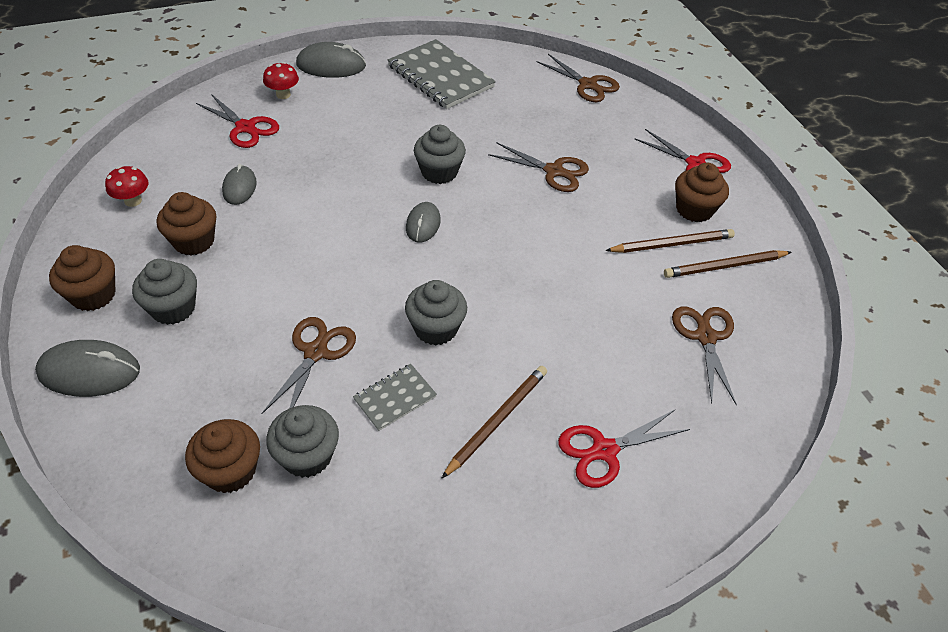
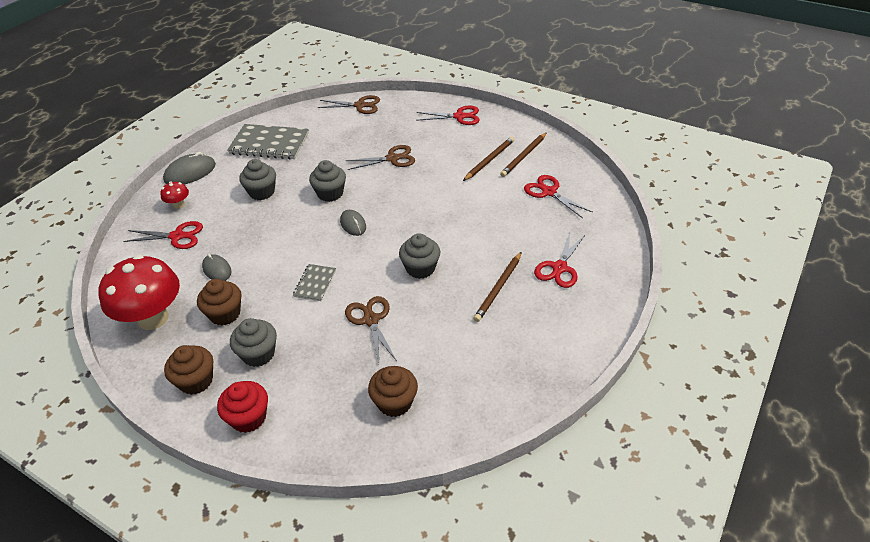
camera: 35 degrees left, 5 degrees down
(89, 372) = (248, 418): grey mouse -> red cupcake
(133, 201) = (153, 318): red mushroom -> red mushroom, size x2.31
(307, 456) = (426, 367): grey cupcake -> grey cupcake (262, 192)
(395, 398) = (438, 312): grey notebook -> grey notebook (315, 283)
(497, 420) = (498, 288): brown pencil -> brown pencil turned 150 degrees counterclockwise
(694, 209) = (482, 138): brown cupcake -> none
(705, 337) = (549, 192): brown scissors -> red scissors

